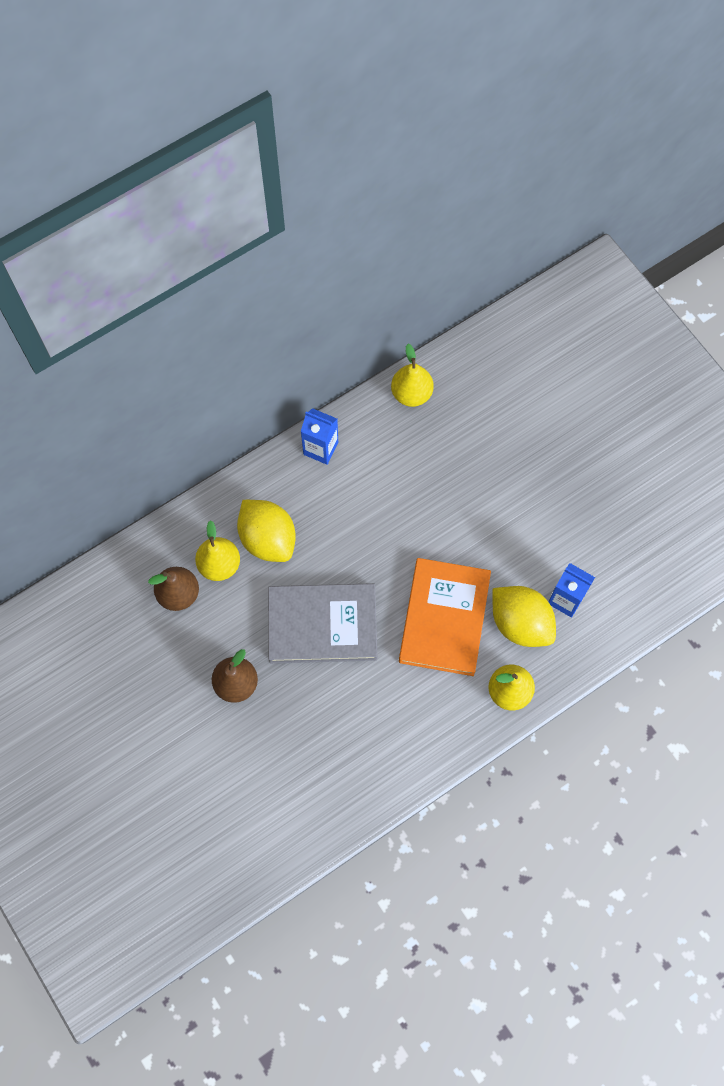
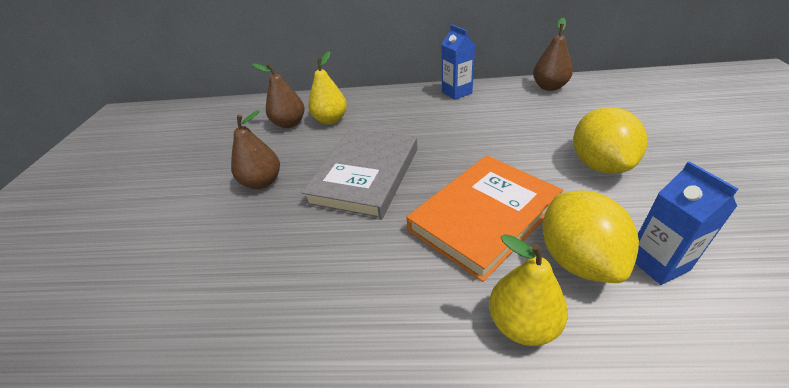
camera: 40 degrees right, 30 degrees down
(268, 539) = (376, 119): yellow lemon -> yellow lemon (599, 165)
(322, 625) = (365, 175): grey book -> grey book turned 75 degrees clockwise
(411, 393) = (549, 87): yellow pear -> brown pear

